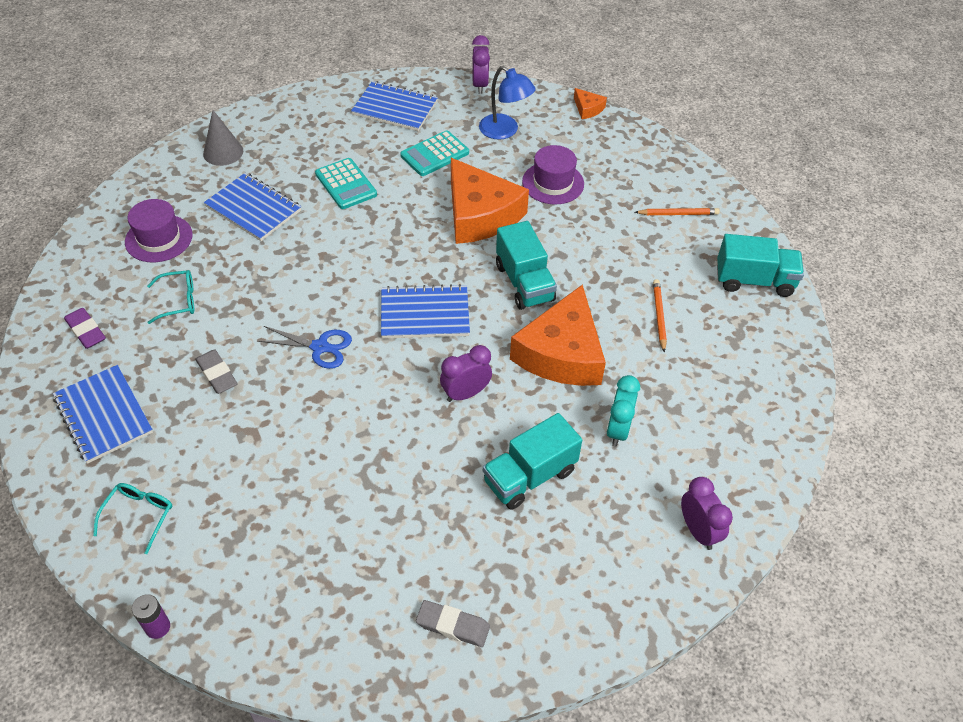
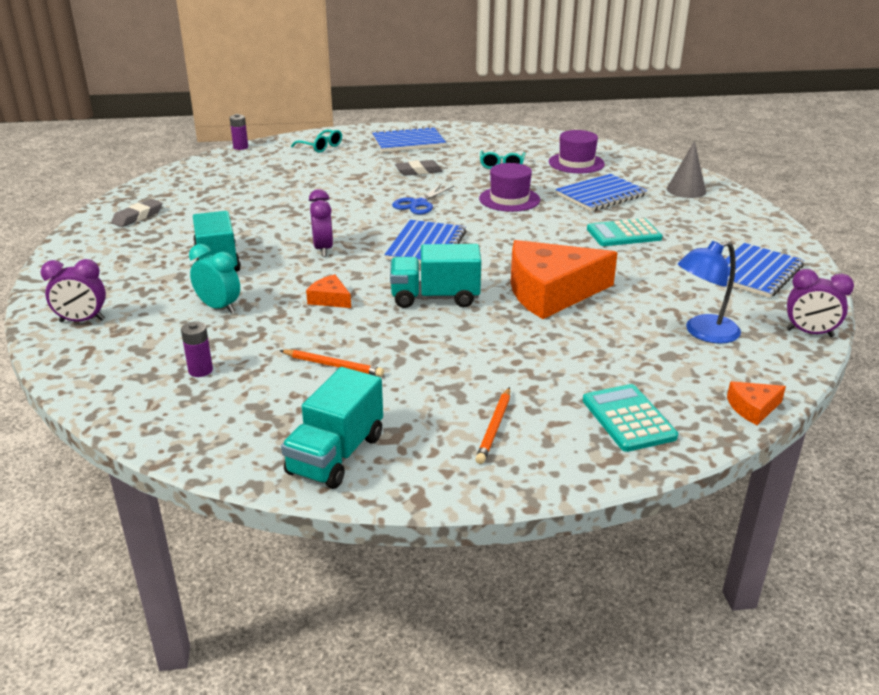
camera: 110 degrees right, 20 degrees down
(86, 331) = (488, 140): purple eraser -> none
(434, 154) = (664, 283): turquoise calculator -> turquoise calculator (628, 419)
(553, 183) = (590, 346): purple hat -> purple hat (509, 199)
(561, 353) = (330, 299): orange cheese -> orange cheese, size x0.42
(715, 396) = (200, 370): none -> purple battery

